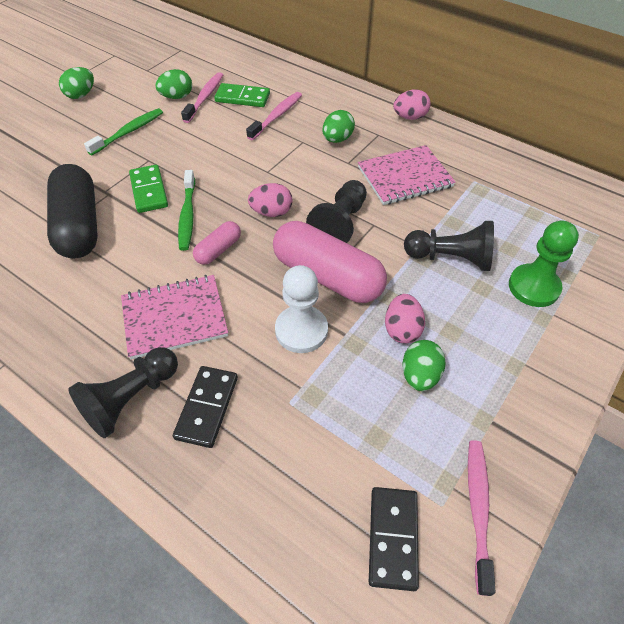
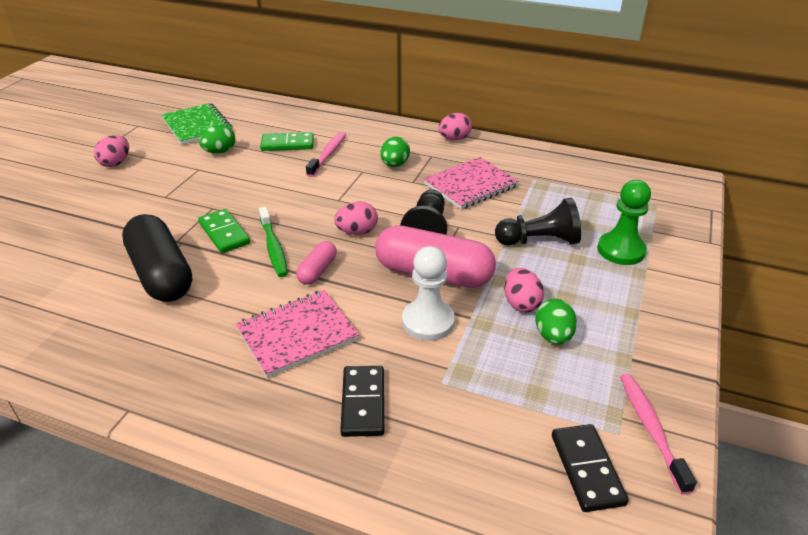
camera: 15 degrees left, 15 degrees down
(81, 95) = (116, 163): green egg -> pink egg
(129, 132) = (181, 187): green toothbrush -> none
(131, 399) = (281, 412): black pawn -> none
(167, 63) = (197, 126): none -> green notebook
(205, 97) = (249, 149): pink toothbrush -> none

